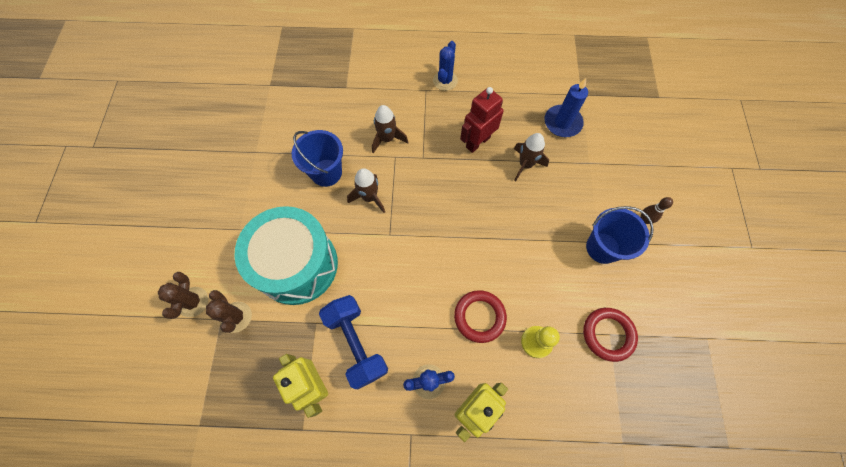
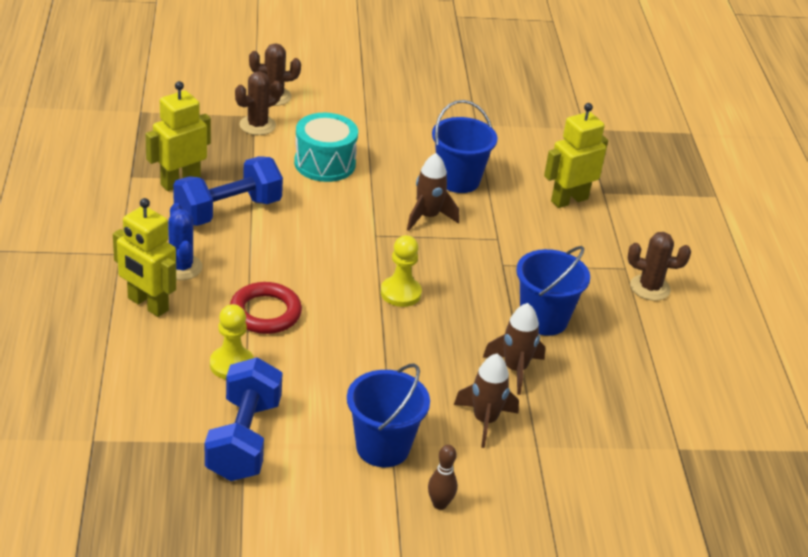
camera: 80 degrees right, 30 degrees down
(297, 265) = (324, 163): turquoise drum -> turquoise drum, size x0.60
(353, 108) = (569, 200): none -> yellow robot
(387, 139) = (525, 231): brown rocket -> brown rocket (485, 421)
(445, 80) = (650, 288): blue cactus -> brown cactus
(455, 223) = (400, 293): none -> yellow pawn
(477, 142) = (544, 319): red robot -> blue bucket
(562, 123) = (609, 419): blue candle -> none
(608, 334) = (244, 439): red ring -> blue dumbbell

